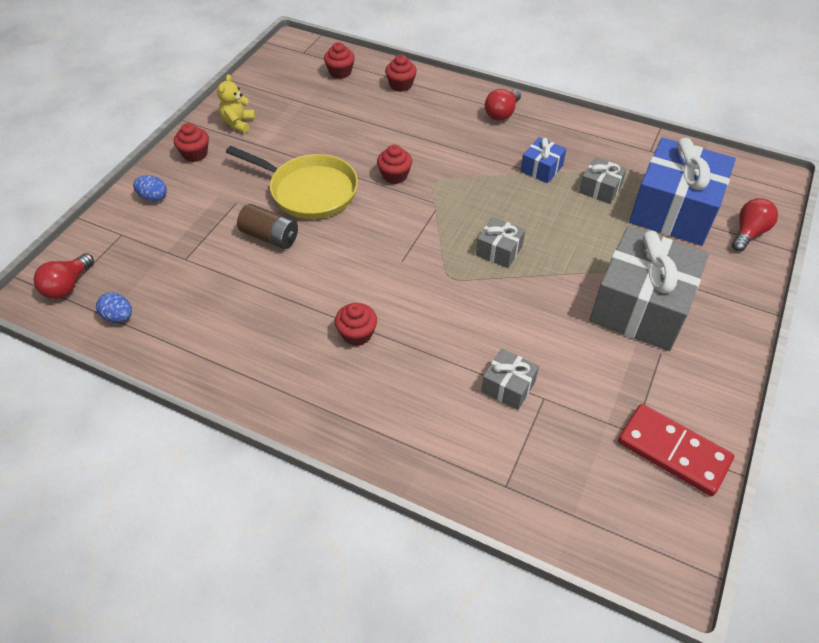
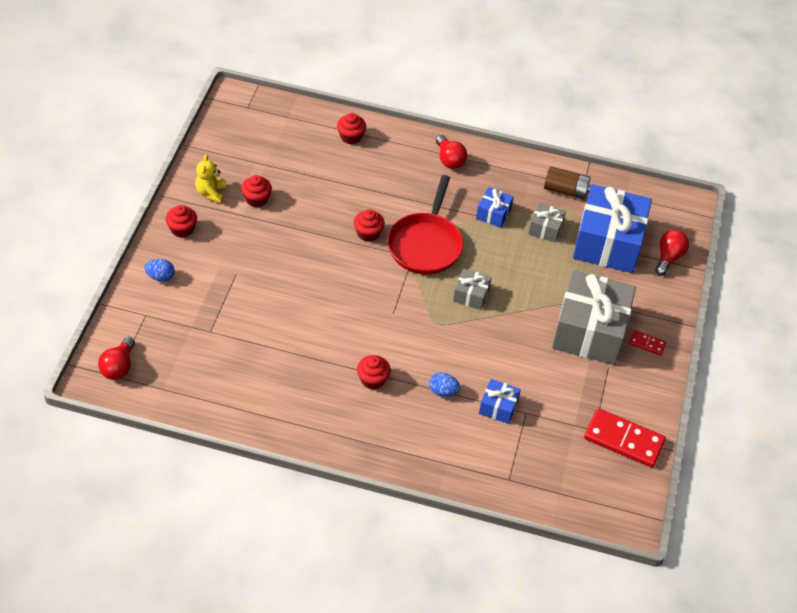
camera: 15 degrees left, 0 degrees up
(118, 317) = (173, 388): blue egg -> blue egg (443, 391)
(270, 237) = (276, 303): brown battery -> brown battery (565, 190)
(309, 191) = (297, 256): yellow pan -> none
(340, 72) = (290, 127): red cupcake -> red cupcake (256, 199)
(457, 192) = (425, 244): none -> red pan
(502, 113) = (449, 160): red light bulb -> red light bulb turned 45 degrees counterclockwise
(508, 386) = (498, 407): grey gift -> blue gift
(714, 330) = (646, 344): none -> red domino

